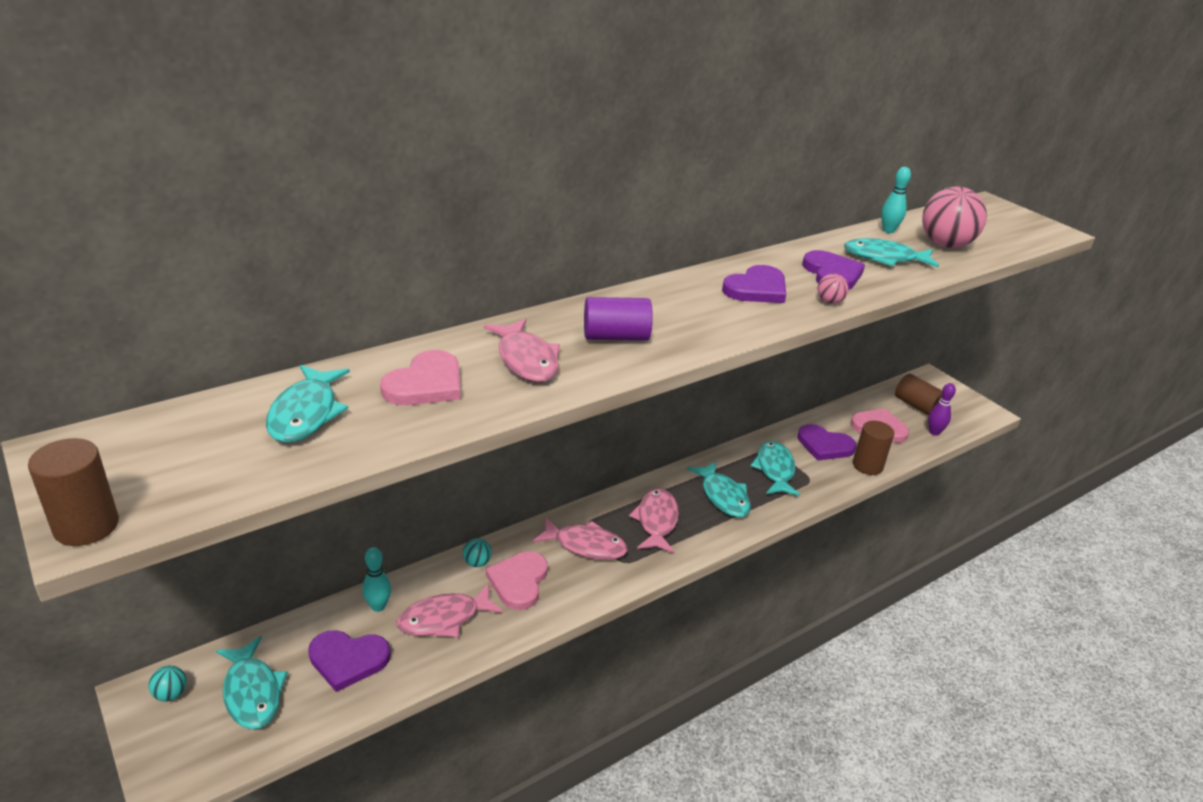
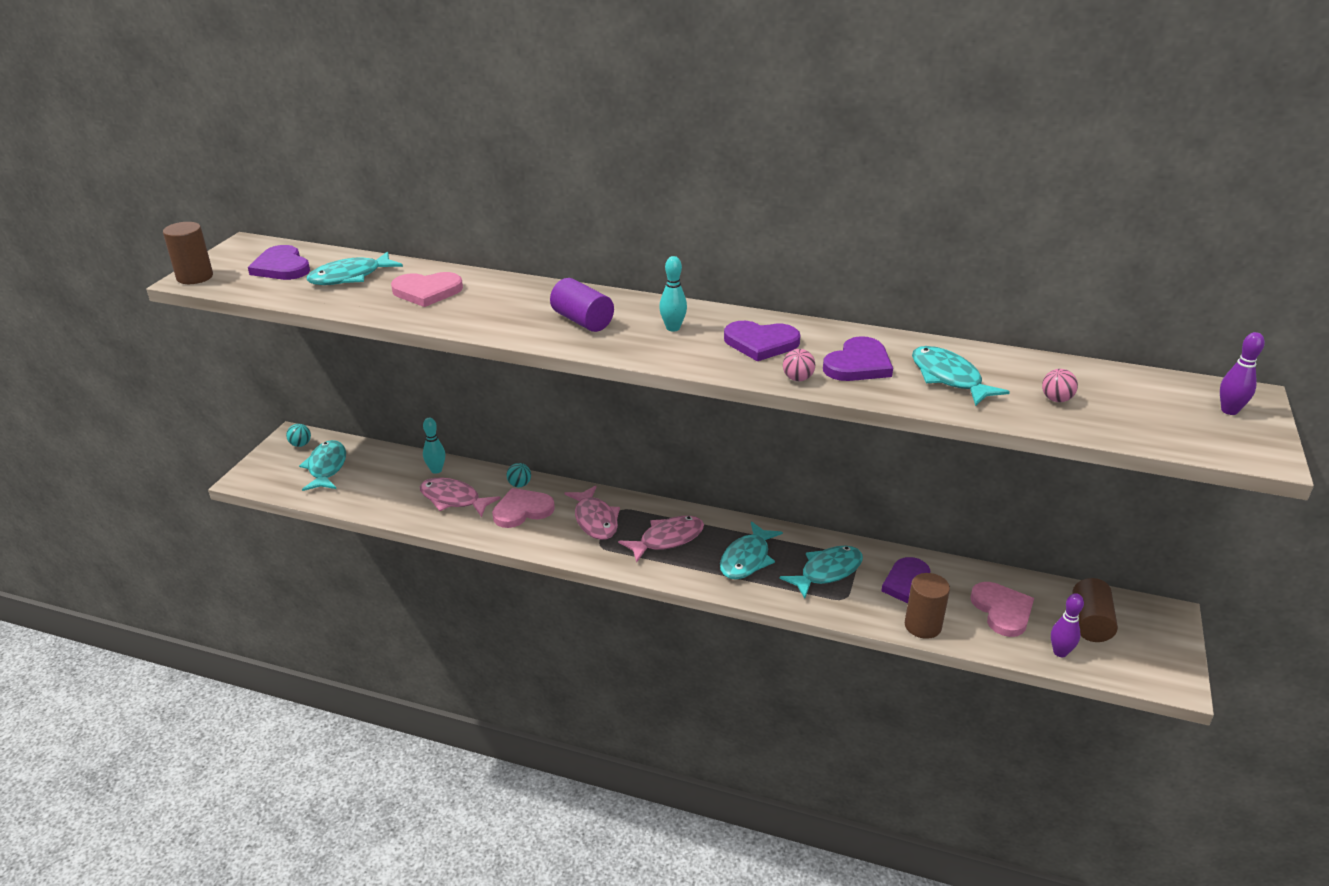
camera: 55 degrees right, 0 degrees up
(252, 692) = (326, 467): turquoise fish -> turquoise fish turned 150 degrees clockwise
(348, 660) = (382, 484): purple heart -> purple heart (282, 267)
(526, 360) = (502, 306): pink fish -> none
(888, 230) = (1022, 363): turquoise bowling pin -> turquoise bowling pin (673, 328)
(945, 245) = (1056, 399): pink ball -> pink ball, size x0.44
(1001, 214) = (1229, 410): none -> purple bowling pin

